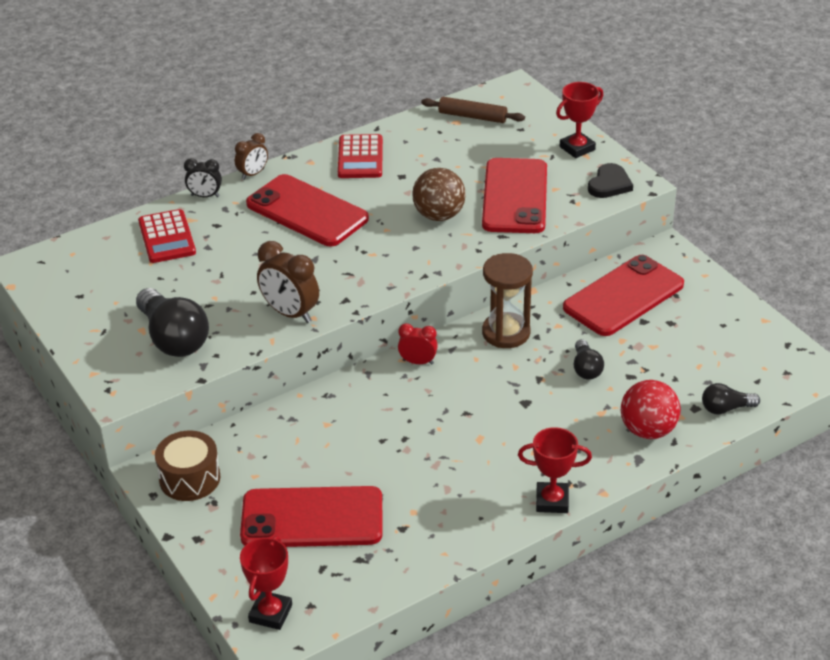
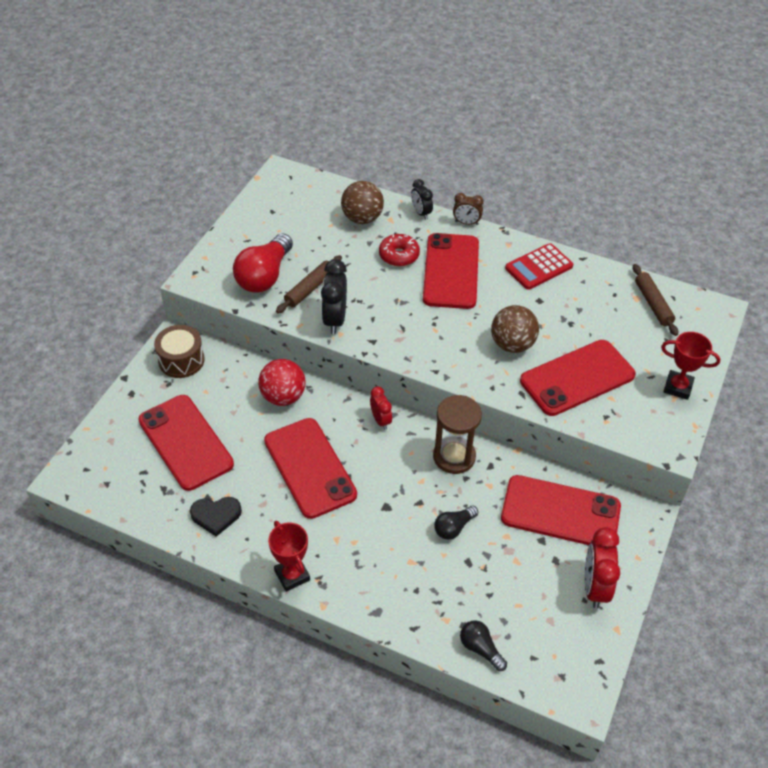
camera: 55 degrees right, 10 degrees up
(167, 237) = (362, 218): red calculator -> brown ball
(173, 339) = (264, 276): black light bulb -> red light bulb
(228, 314) = (310, 289): none -> brown rolling pin
(248, 235) = (399, 255): none -> red donut
(270, 613) = (87, 466): red trophy -> none
(290, 313) = (335, 319): brown clock -> black clock
(432, 436) = (309, 468): none -> red phone
(609, 184) = (651, 430): black heart -> black heart (216, 515)
(648, 430) = (413, 603): red ball -> red ball (283, 397)
(715, 313) = (594, 587): none -> red clock

